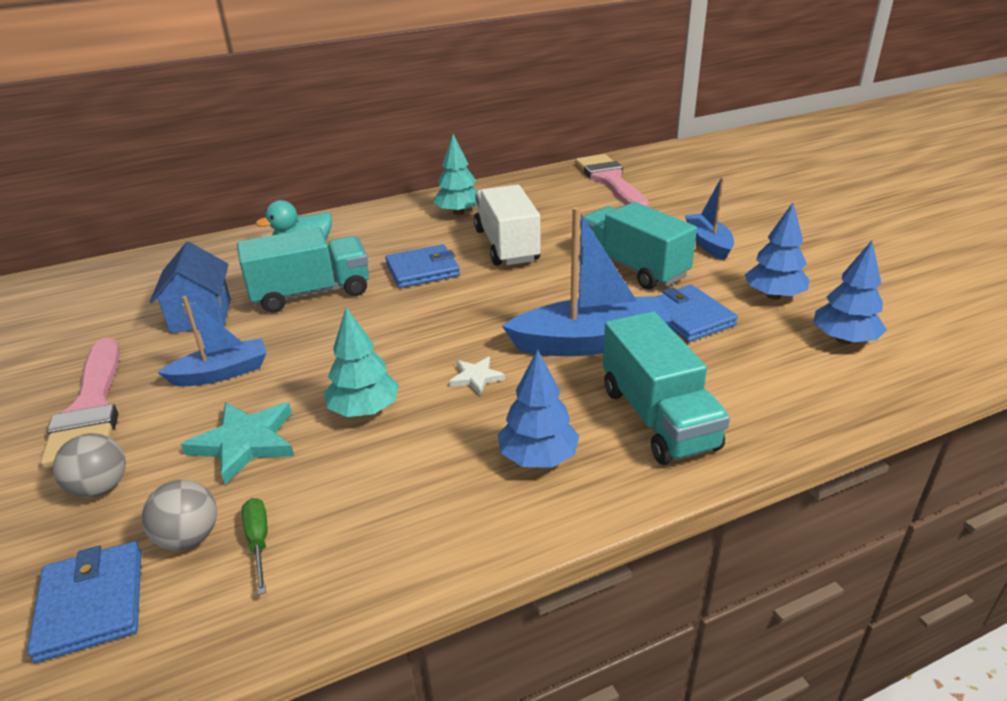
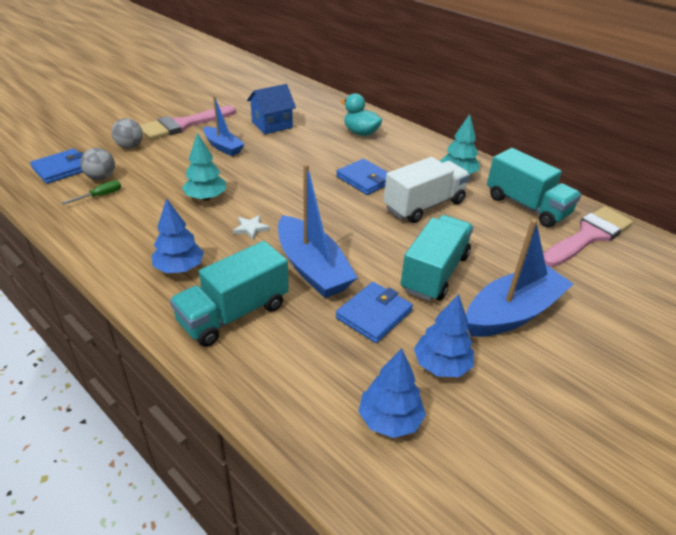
camera: 65 degrees right, 5 degrees up
(245, 443) = (169, 171): turquoise star -> none
(311, 293) = (312, 149): turquoise truck -> turquoise truck (526, 206)
(708, 243) = (512, 313): blue boat -> blue boat, size x1.64

